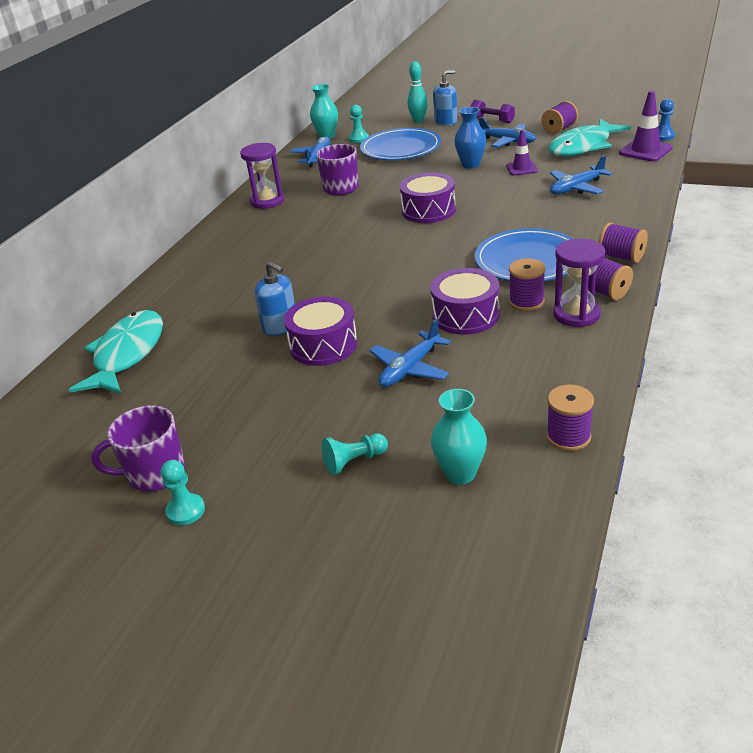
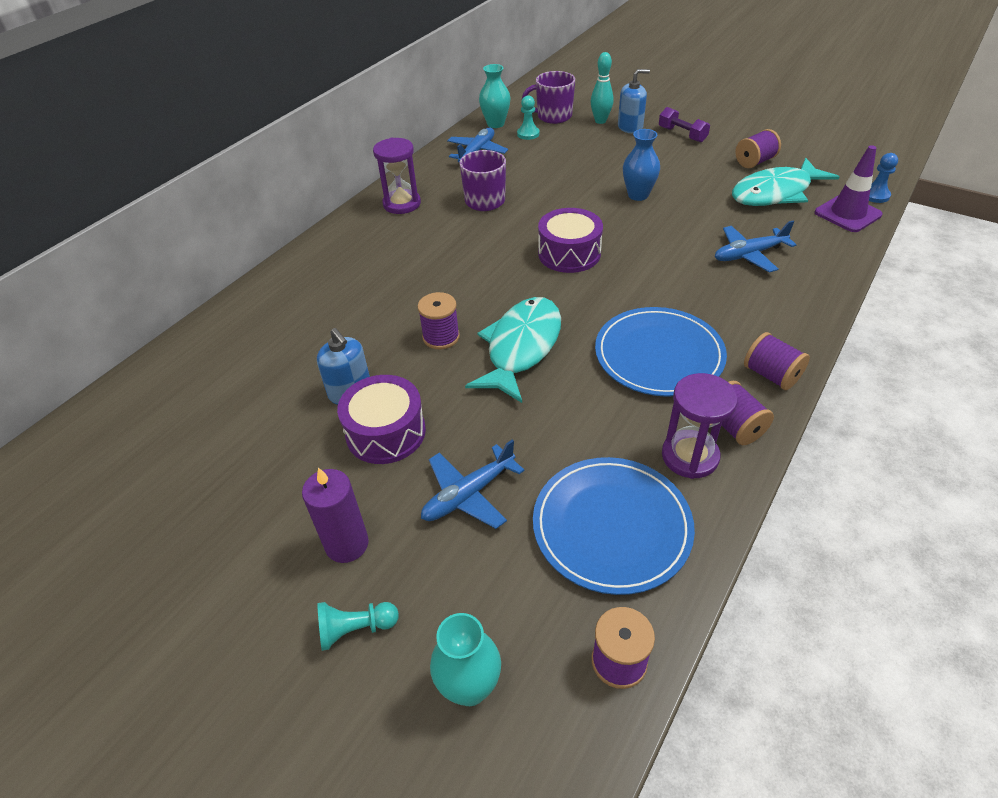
camera: 10 degrees right, 10 degrees up
(127, 354) = (178, 393): turquoise fish -> turquoise fish (521, 347)
(155, 473) = (137, 584): purple mug -> purple mug (553, 116)
(186, 511) = (146, 654): turquoise pawn -> none
(323, 416) = (347, 544): none -> purple candle
(400, 148) = (568, 156): blue plate -> blue plate (611, 526)
(465, 315) = (559, 425): purple drum -> none
(508, 141) = (690, 168): blue plane -> none
(521, 168) = (694, 212): purple traffic cone -> none
(526, 302) = (636, 421): purple spool -> purple spool (441, 337)

